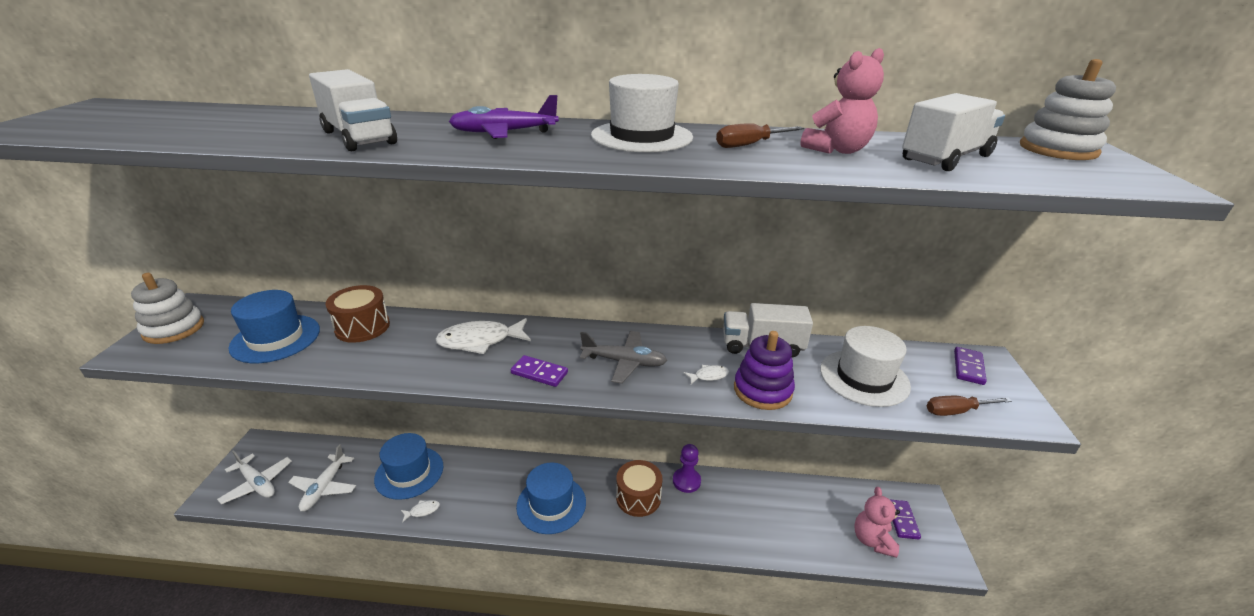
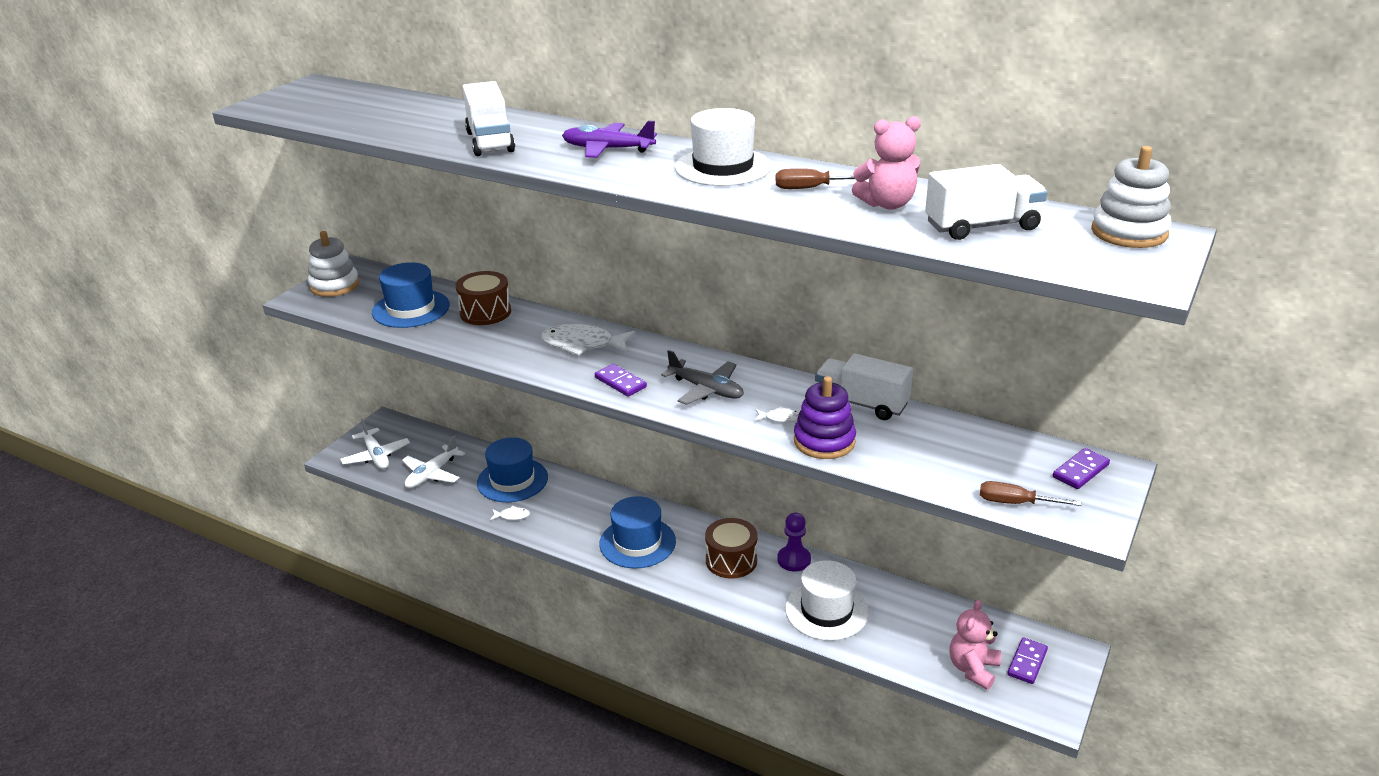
camera: 25 degrees right, 0 degrees up
(864, 378) = (945, 454): white hat -> white hat (826, 610)

